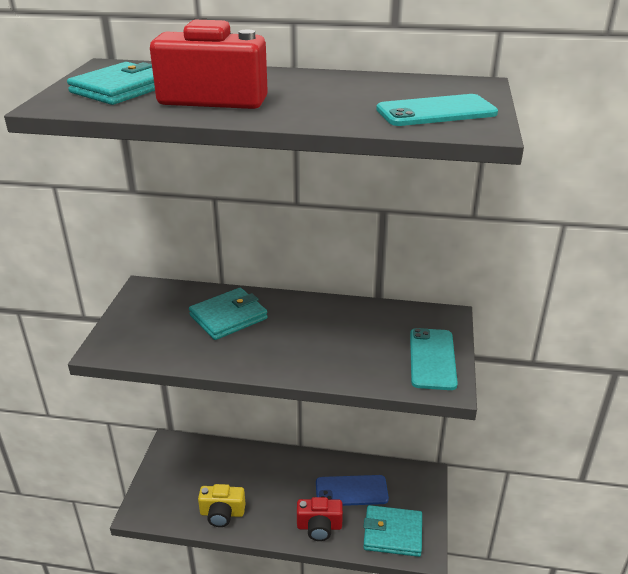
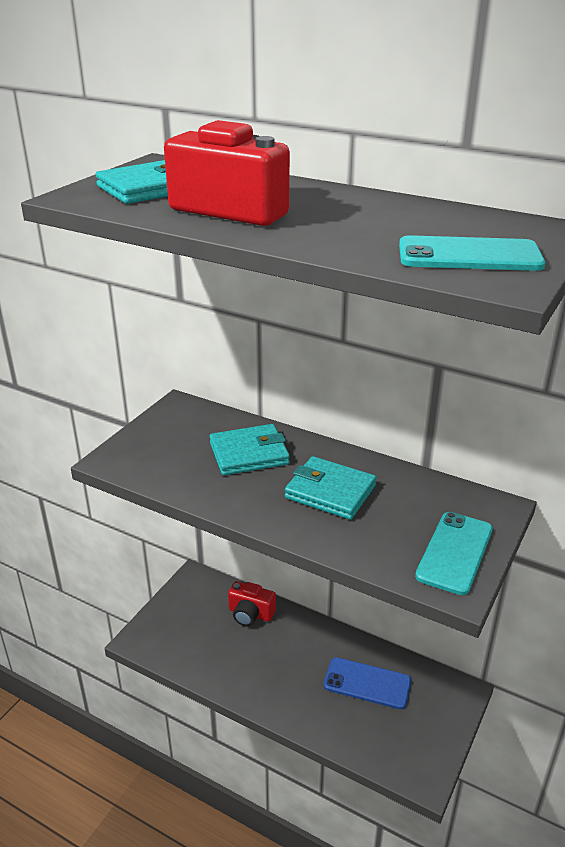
camera: 20 degrees right, 0 degrees up
(222, 513) = (219, 666): yellow camera -> none
(319, 526) = (316, 712): red camera -> red camera (250, 614)
(392, 533) = (396, 745): turquoise wallet -> turquoise wallet (330, 492)

